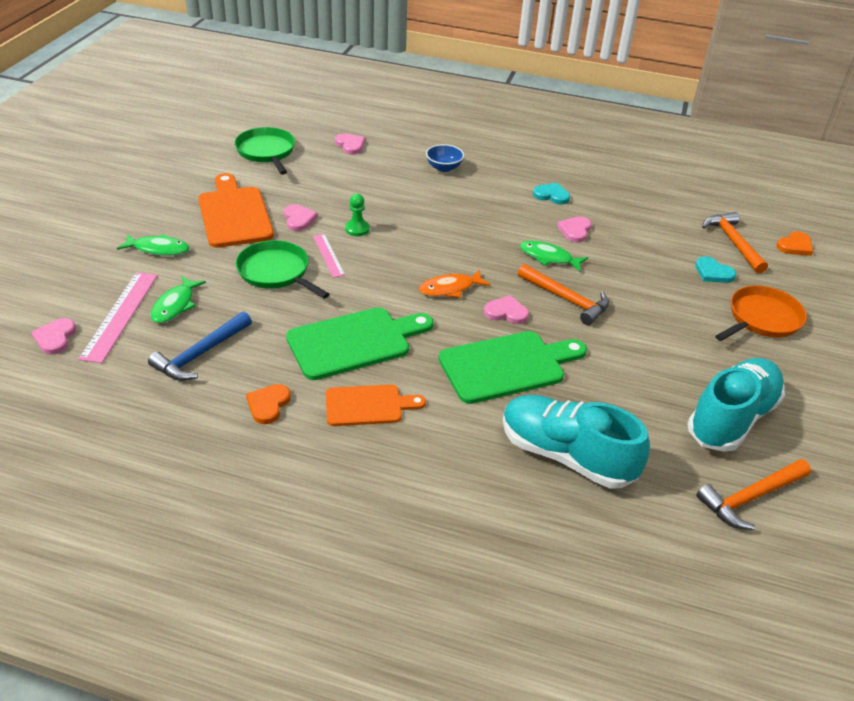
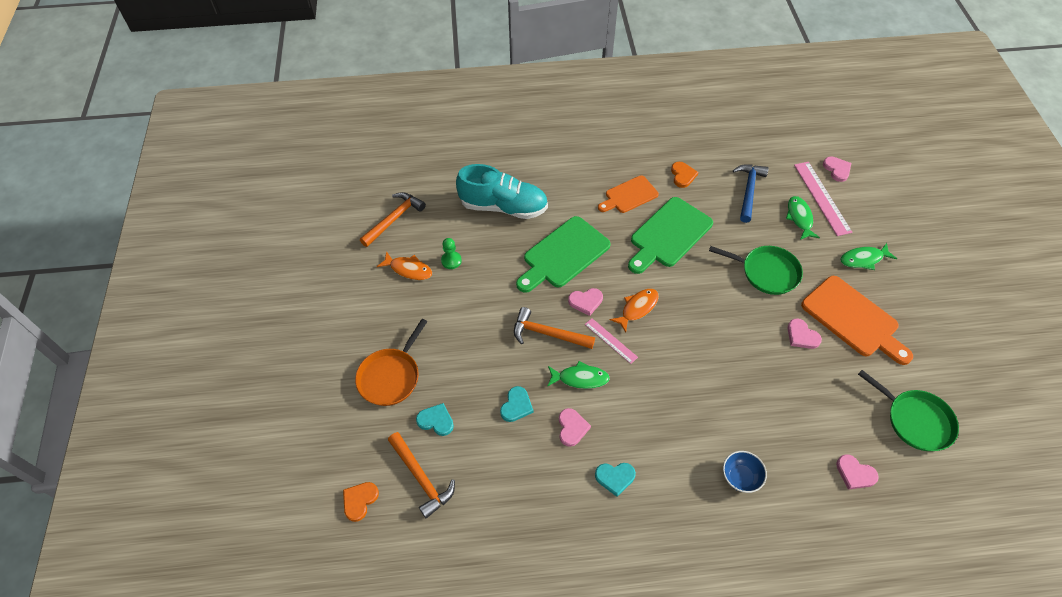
camera: 160 degrees right, 15 degrees up
(328, 255) = (746, 305): pink ruler -> pink ruler (611, 340)
(357, 229) = (749, 344): green pawn -> green pawn (451, 260)
(624, 259) = (516, 406): none -> turquoise heart
(731, 418) = (408, 269): turquoise shoe -> orange fish

